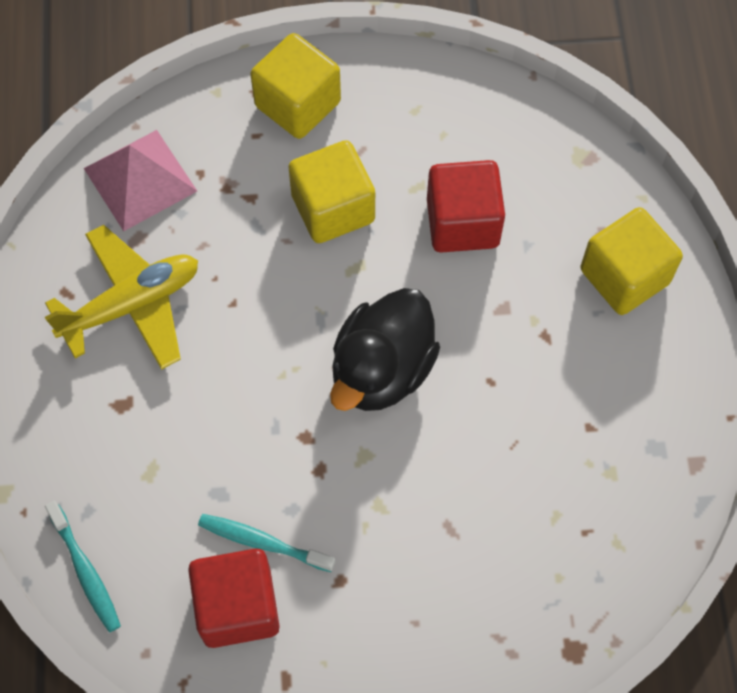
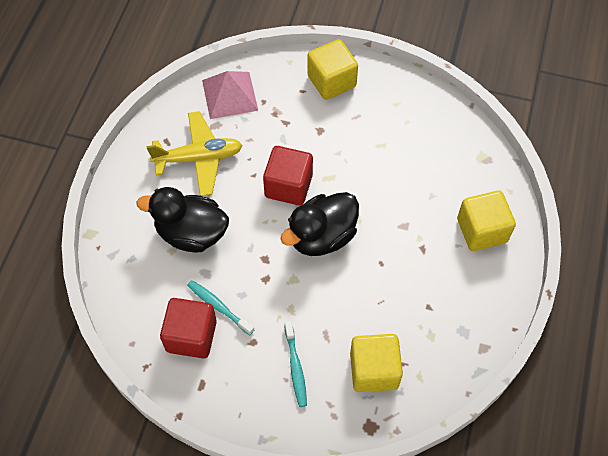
camera: 20 degrees right, 5 degrees down
(85, 571) = (117, 289): turquoise toothbrush -> turquoise toothbrush (295, 367)
(170, 435) = (191, 233): none -> black duck
(333, 208) = (329, 142): yellow cube -> yellow cube (374, 370)
(462, 222) = (399, 172): red cube -> red cube (288, 186)

